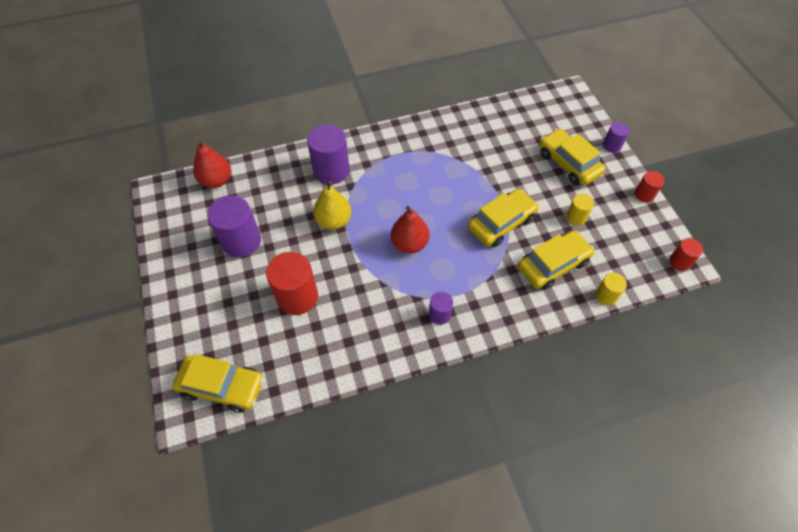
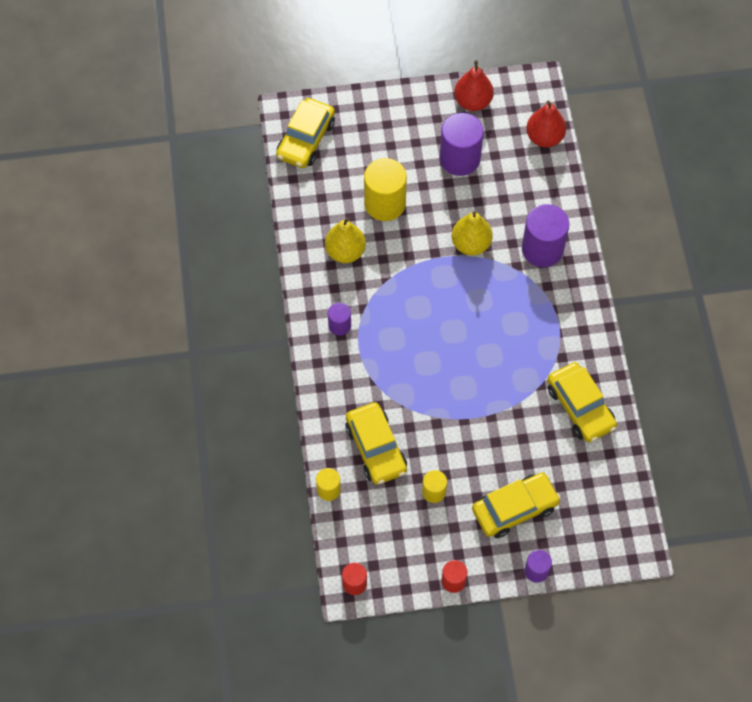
camera: 100 degrees right, 5 degrees up
(297, 296) = (385, 203): red cylinder -> yellow cylinder
(357, 323) = (345, 252): none -> yellow pear
(409, 244) = (428, 312): red pear -> red pear (473, 102)
(501, 223) = (439, 410): yellow car -> yellow car (580, 407)

